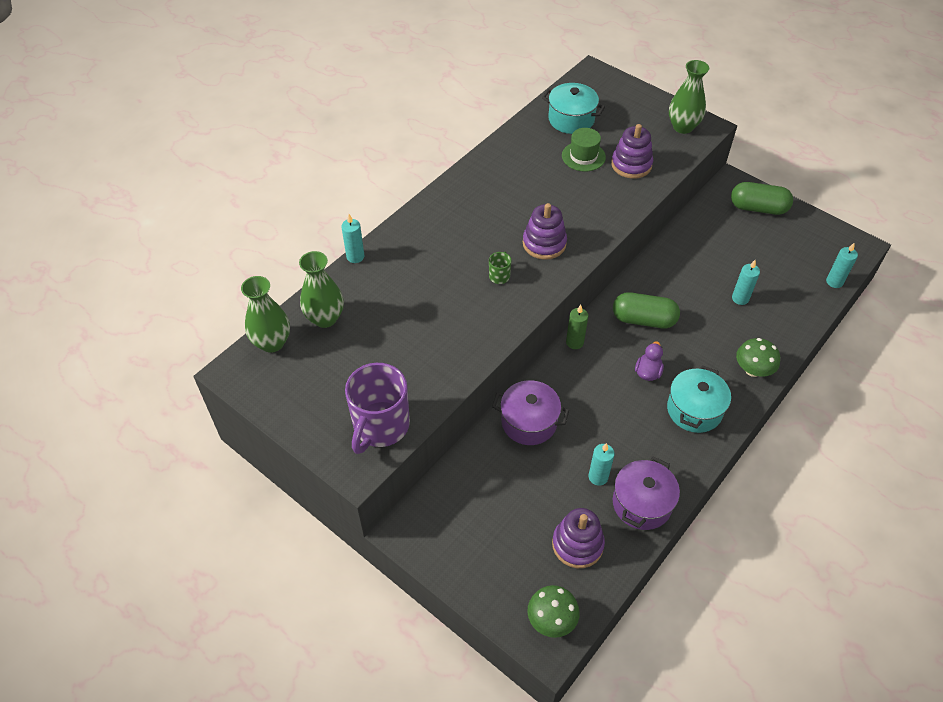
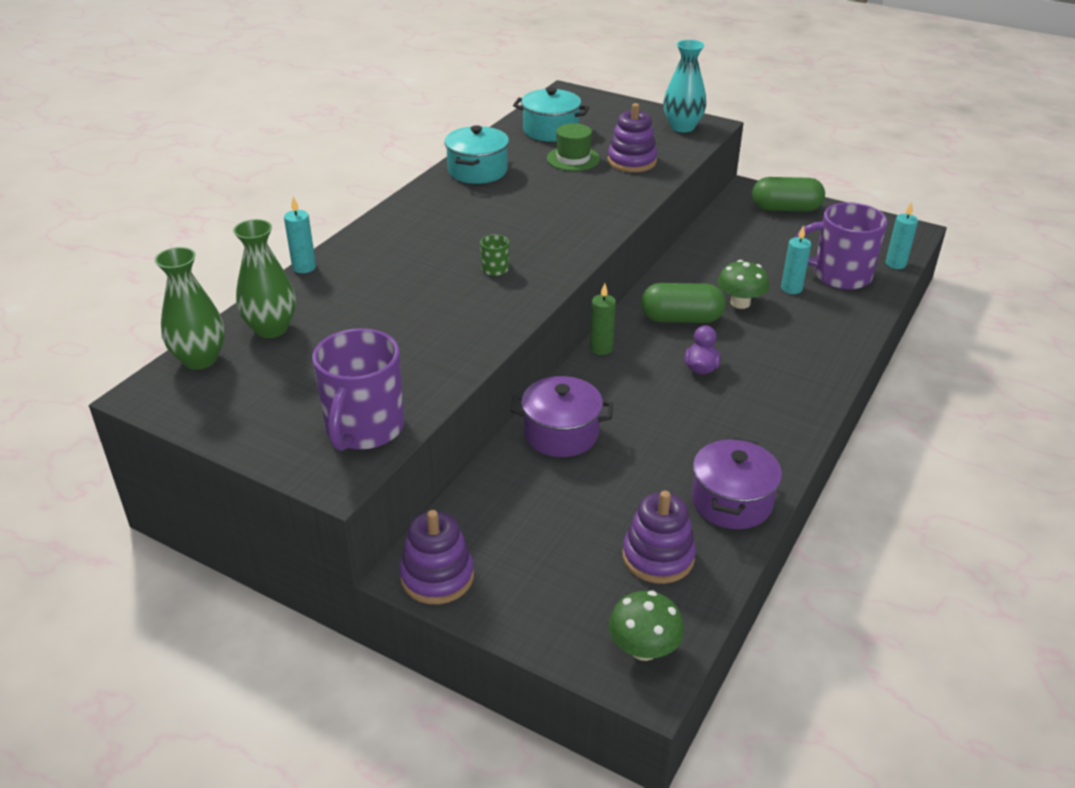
camera: 10 degrees left, 15 degrees down
(544, 243) = (544, 235): purple stacking toy -> purple stacking toy (437, 576)
(598, 477) = (666, 480): turquoise candle -> none
(683, 127) = (682, 127): green vase -> turquoise vase
(694, 410) = (769, 398): turquoise pot -> turquoise pot (477, 171)
(753, 370) = (829, 352): green mushroom -> green mushroom (740, 303)
(783, 289) = (839, 275): none -> purple mug

